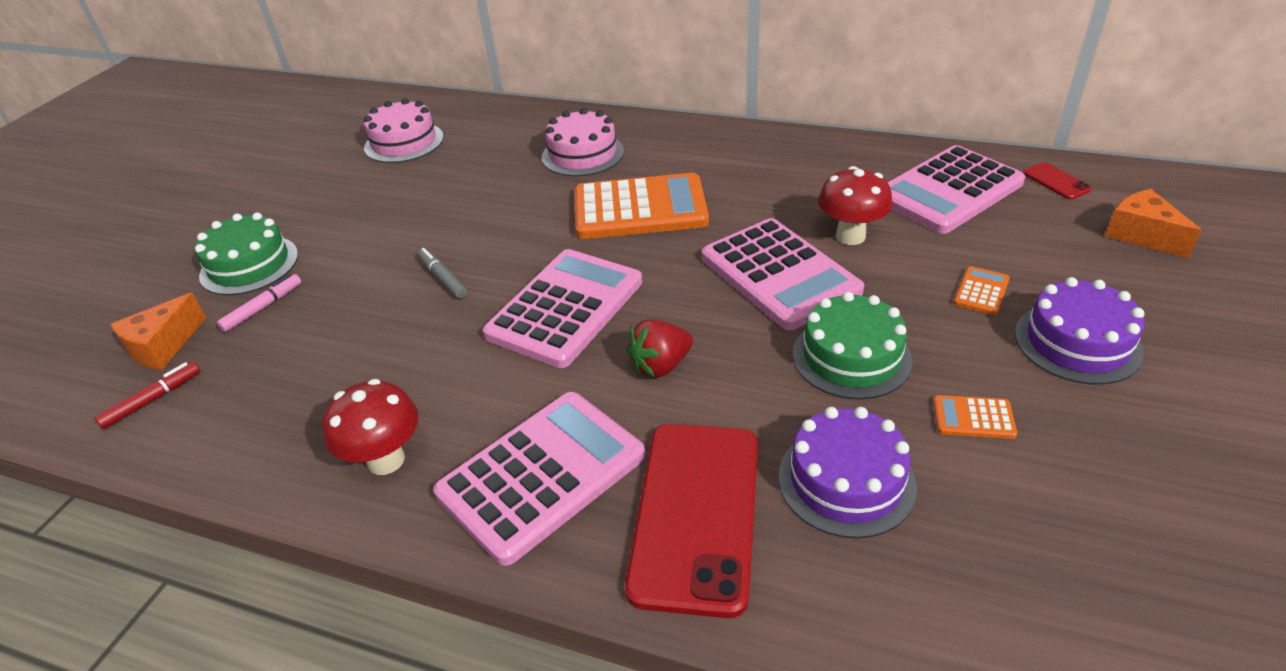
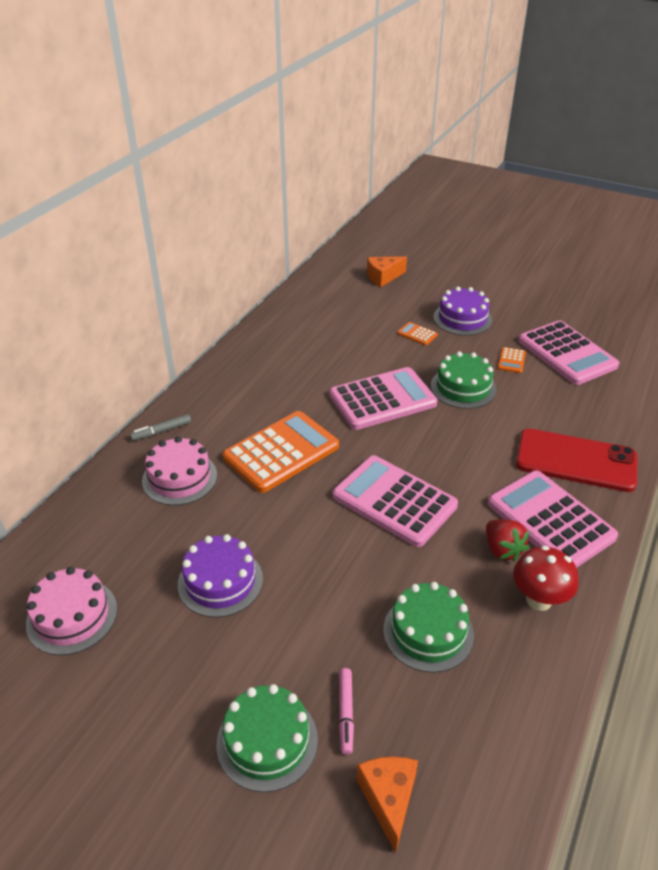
camera: 85 degrees left, 0 degrees up
(153, 400) = (465, 786): red marker -> none
(163, 346) = (388, 799): orange cheese -> orange cheese turned 135 degrees counterclockwise
(263, 307) = (345, 713): pink marker -> pink marker turned 135 degrees counterclockwise
(350, 357) = (428, 632): none -> green cake
(443, 278) = (337, 574): grey marker -> grey marker (161, 431)
(640, 208) = (281, 452): orange calculator -> orange calculator turned 45 degrees clockwise
(660, 366) = (461, 461): red strawberry -> red strawberry (502, 549)
(846, 481) = (552, 407): purple cake -> purple cake (220, 581)
(850, 236) = (352, 365): red mushroom -> none
(948, 191) = (318, 320): pink calculator -> pink calculator (567, 353)
(1056, 181) = (324, 285): red phone -> none

